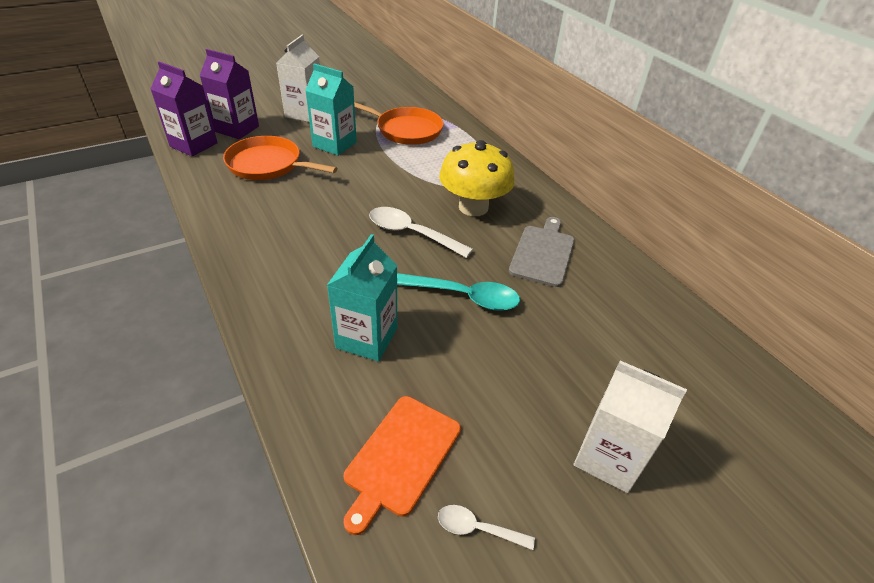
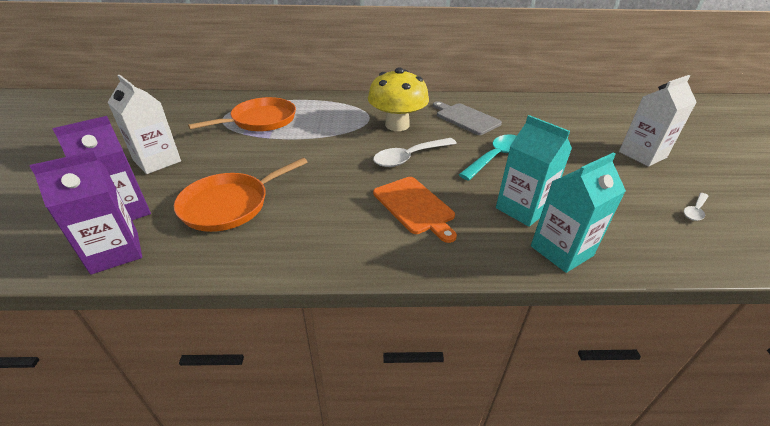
camera: 60 degrees left, 5 degrees down
(334, 144) = (240, 158): turquoise carton -> turquoise carton (561, 251)
(401, 457) = (641, 224): orange cutting board -> orange cutting board (415, 206)

